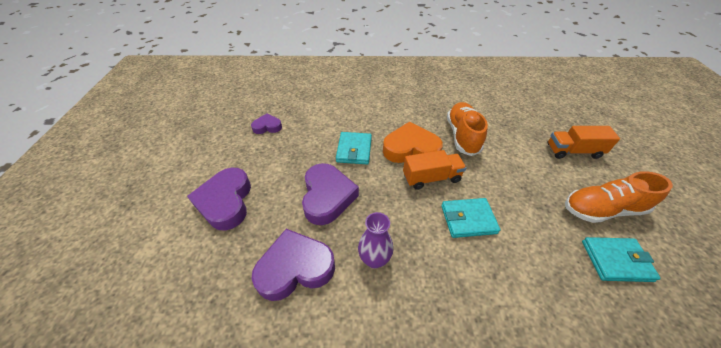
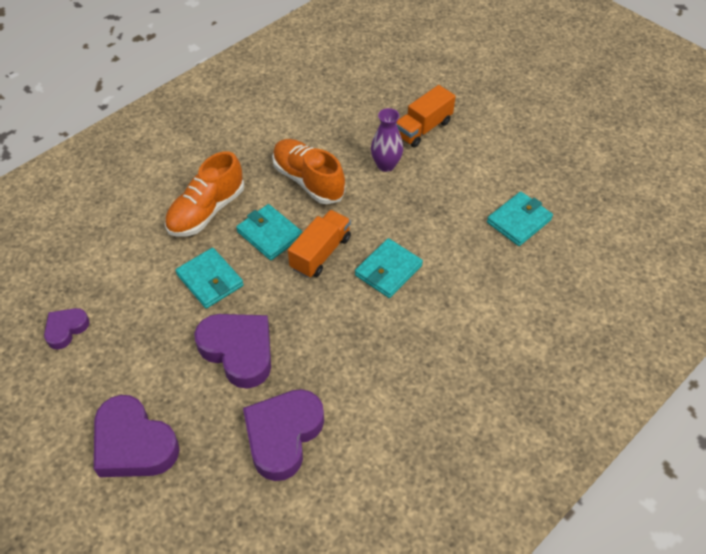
camera: 45 degrees left, 5 degrees up
(374, 259) = (343, 370): purple vase -> purple vase (386, 165)
(410, 148) = (269, 234): orange heart -> turquoise wallet
(602, 209) = (483, 179): orange shoe -> orange shoe (206, 211)

